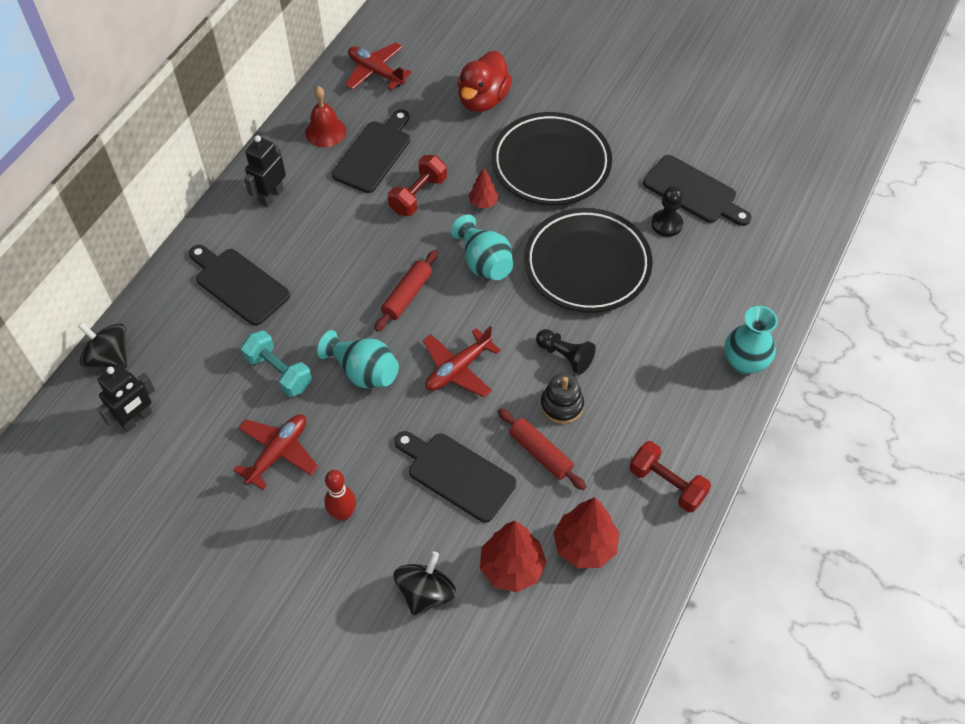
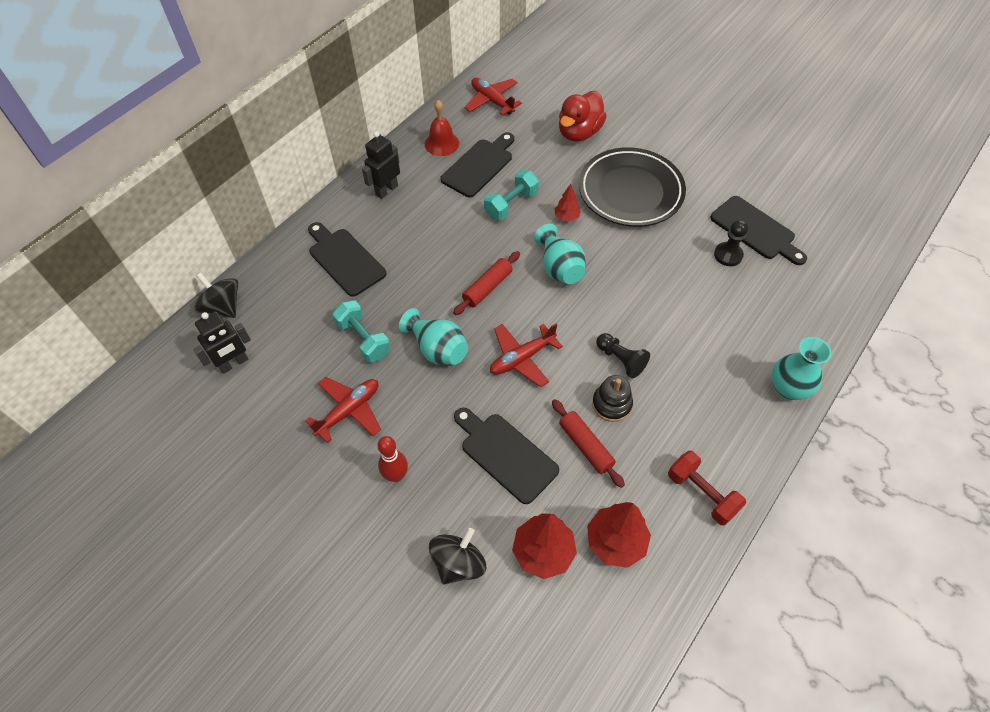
camera: 10 degrees right, 0 degrees up
(418, 195) = (511, 204): red dumbbell -> turquoise dumbbell
(587, 265) = (651, 281): black plate -> none

